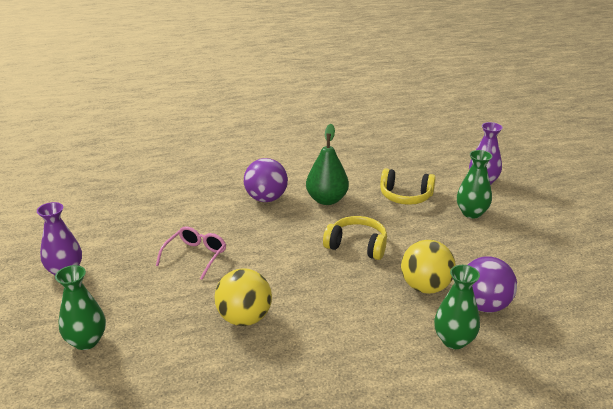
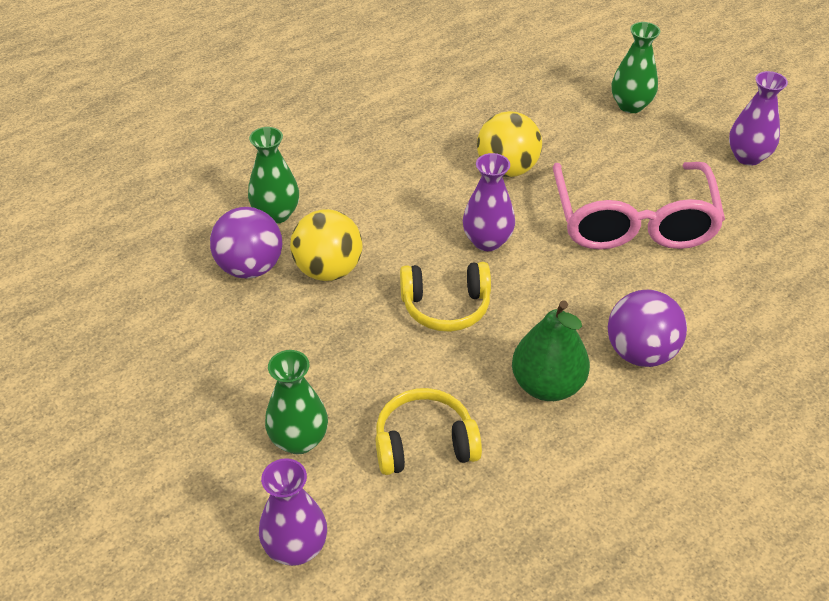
camera: 155 degrees right, 15 degrees up
(195, 256) = (633, 221): pink glasses -> pink glasses, size x1.99
(303, 273) = (487, 241): none -> purple vase

